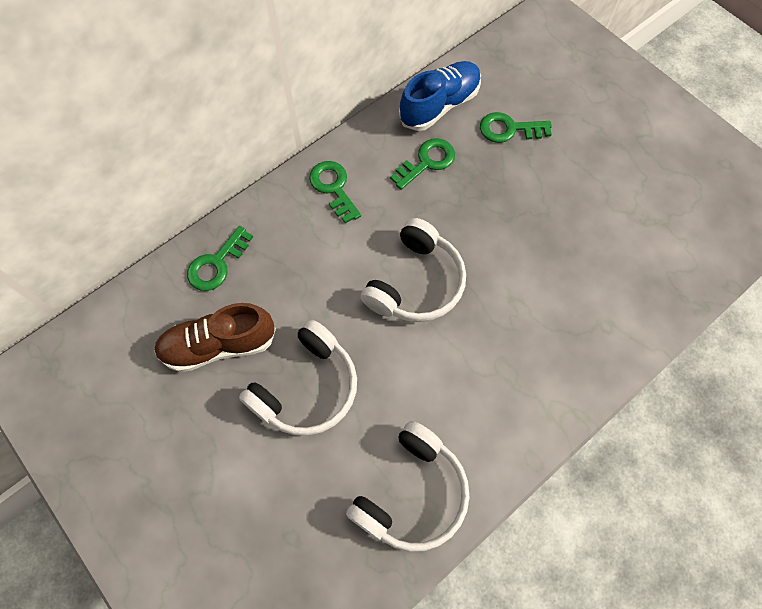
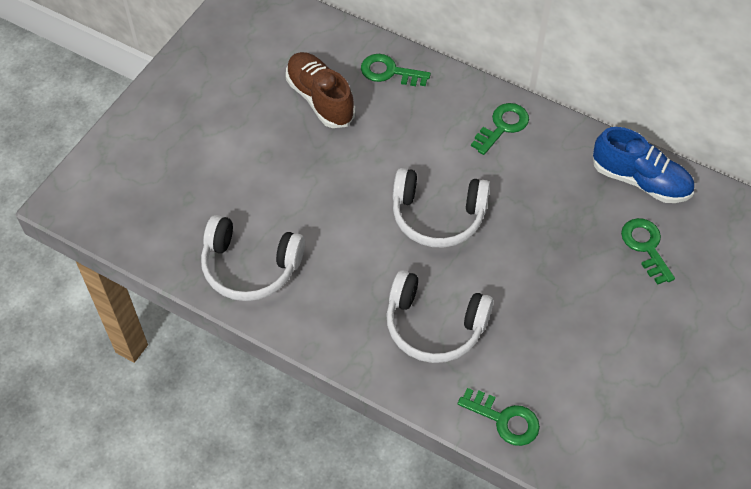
camera: 70 degrees right, 10 degrees down
(306, 387) = (309, 168): white headphones -> white headphones (434, 325)
(427, 162) = (568, 189): green key -> green key (504, 419)

